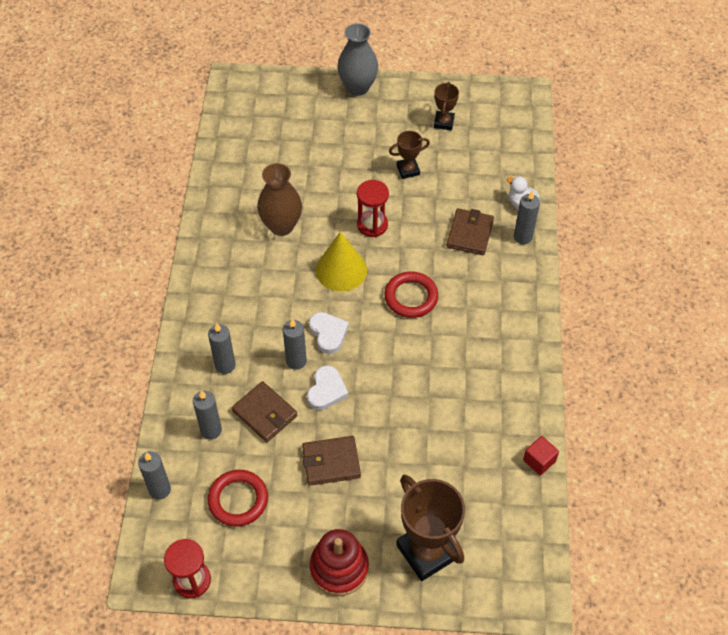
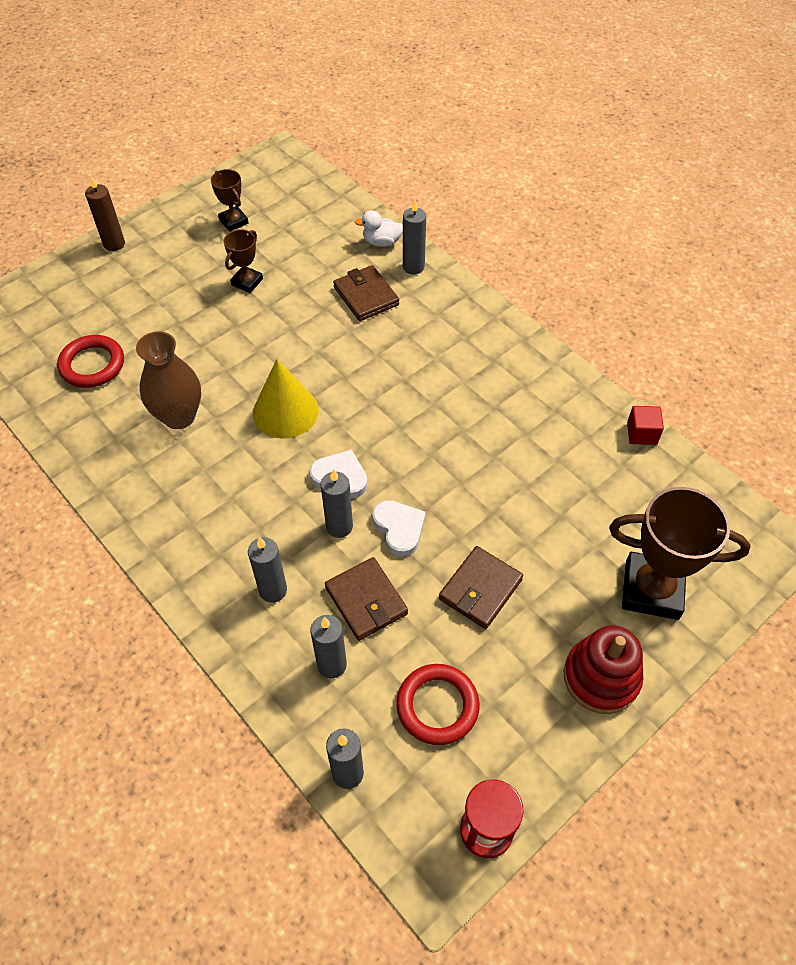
camera: 45 degrees left, 0 degrees up
(265, 413) = (366, 601): brown wallet -> brown wallet turned 60 degrees clockwise
(358, 87) = (114, 244): grey vase -> brown candle
(372, 225) = (269, 351): red hourglass -> none
(411, 297) = (378, 386): red ring -> red ring (92, 365)

